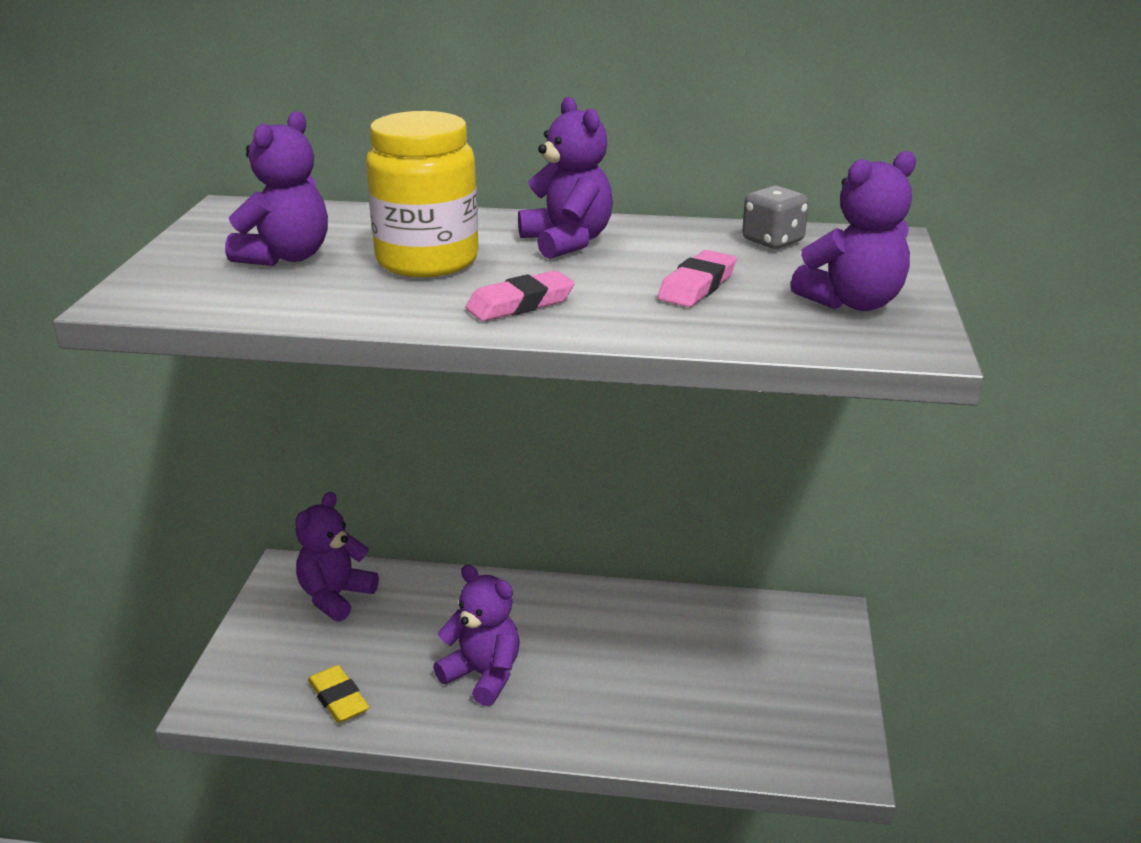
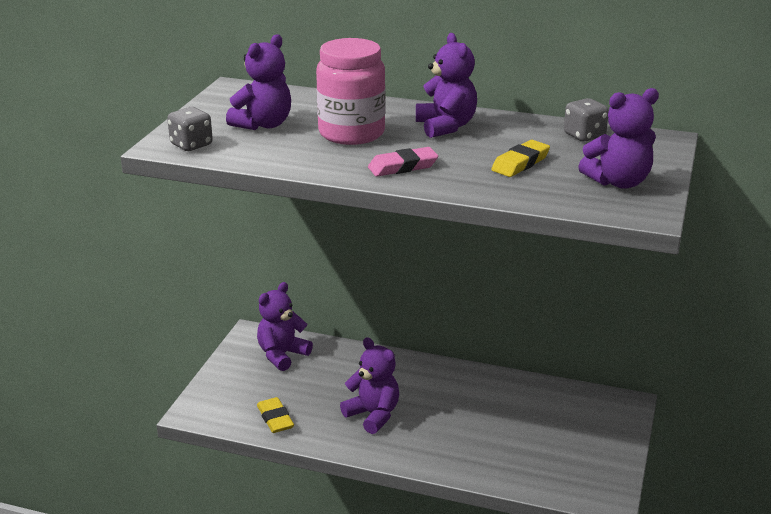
camera: 10 degrees right, 0 degrees up
(172, 295) = (191, 145): none -> grey dice
(427, 261) = (351, 133): yellow jar -> pink jar
(697, 286) = (520, 163): pink eraser -> yellow eraser

